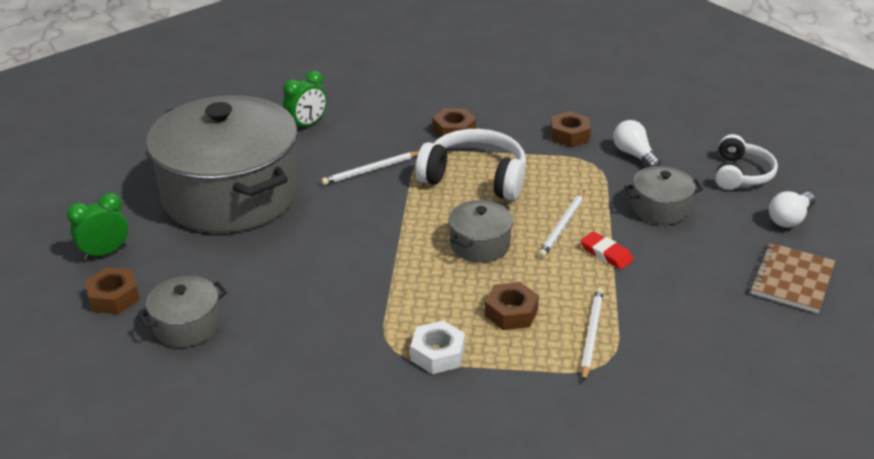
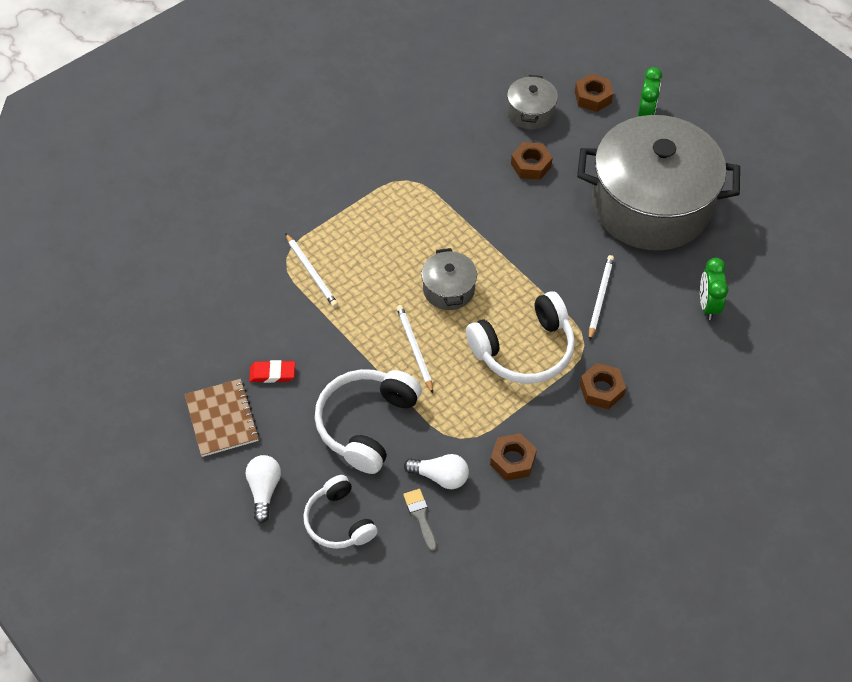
camera: 135 degrees right, 20 degrees up
(437, 354) = (382, 195): white nut -> none
(511, 312) = (372, 252): brown nut -> brown nut (531, 165)
(606, 254) = (362, 346): red eraser -> red eraser (272, 373)
(660, 208) = (366, 424): grey pot -> white headphones
(673, 146) = (420, 516): none -> grey brush

